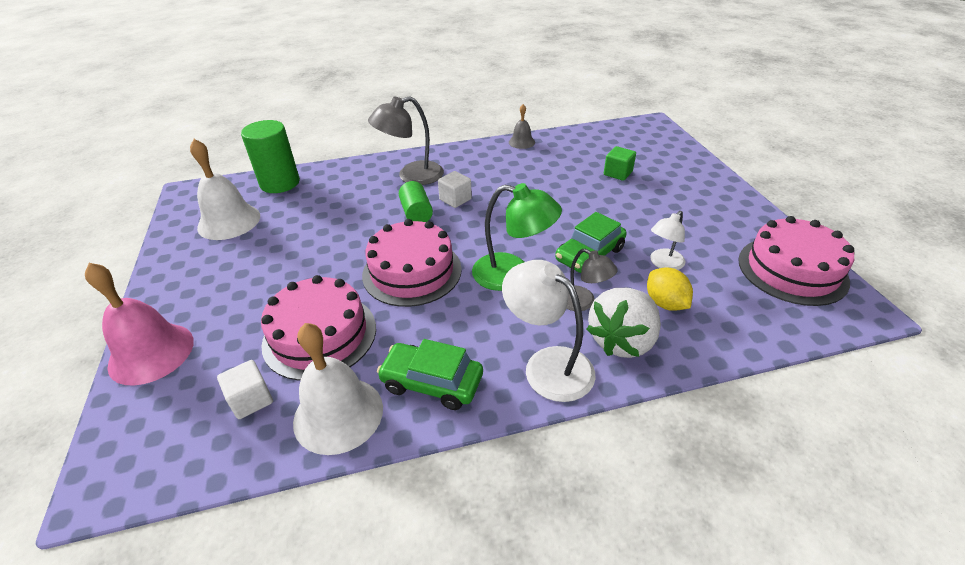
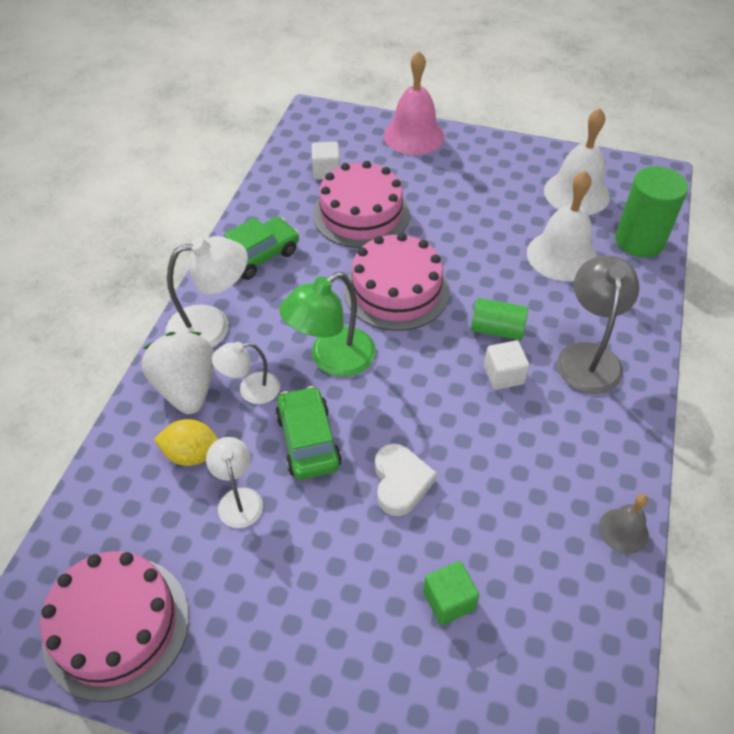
camera: 120 degrees right, 10 degrees up
(338, 414) = (276, 205): white bell -> white bell (562, 255)
(573, 209) = (400, 482): none -> white heart
(583, 302) = (251, 390): grey lamp -> white lamp

